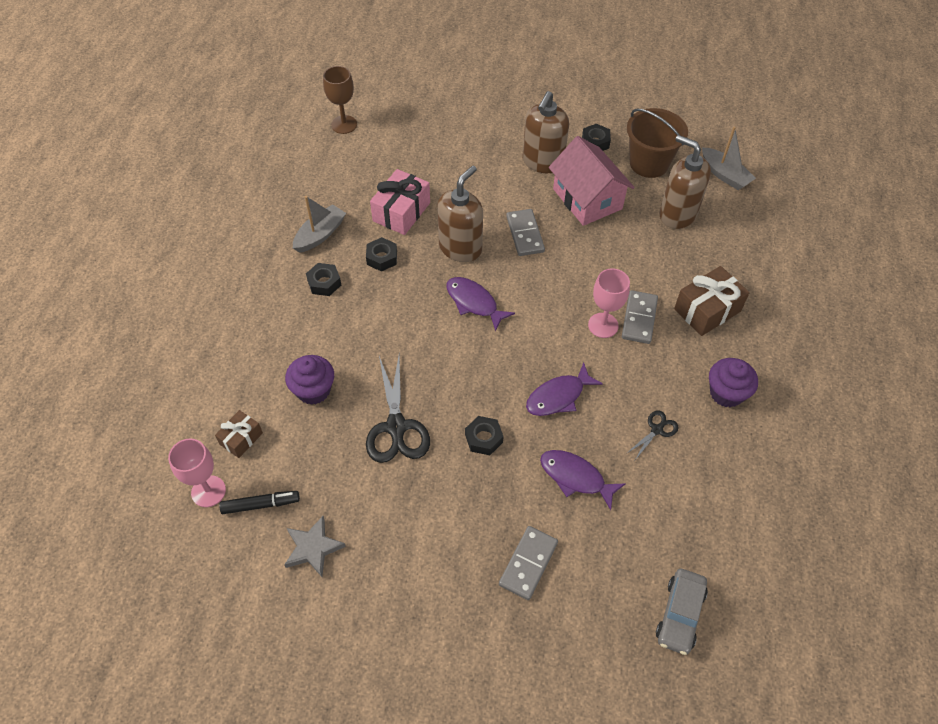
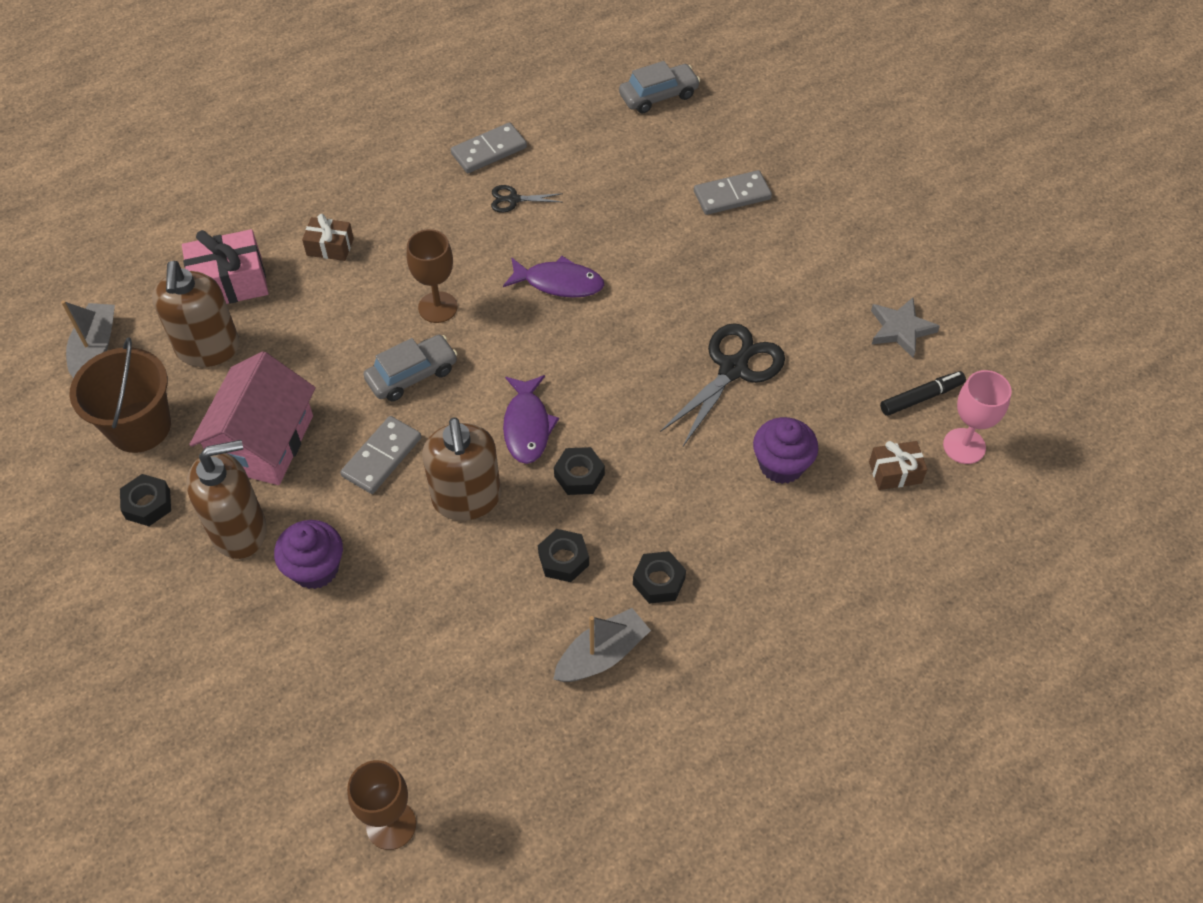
camera: 135 degrees left, 0 degrees up
(261, 504) = (921, 397): black marker -> black marker turned 120 degrees clockwise
(320, 235) = (602, 654): grey boat -> grey boat turned 150 degrees clockwise
(401, 212) = (475, 604): pink gift -> pink gift (230, 282)
(460, 248) = (466, 499): brown soap dispenser -> brown soap dispenser turned 90 degrees counterclockwise
(483, 438) = (665, 301): black nut -> black nut (579, 475)
(565, 281) = (412, 375): none -> grey car
(575, 477) = (624, 218): purple fish -> none
(603, 325) = (437, 307): pink goblet -> brown goblet
(639, 318) = (398, 287): grey domino -> grey domino (489, 151)
(707, 310) = (330, 247): brown gift -> brown gift, size x0.59
(726, 393) = (419, 180): purple cupcake -> purple cupcake (315, 568)

